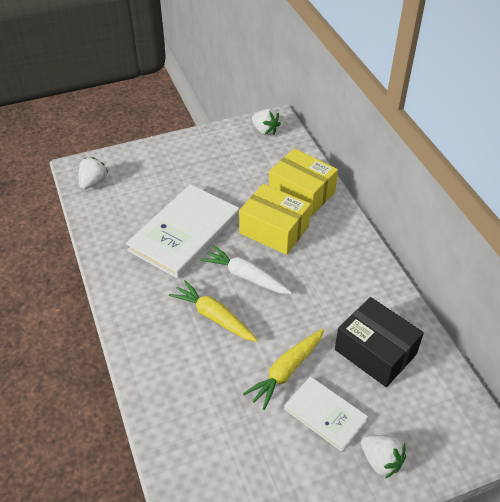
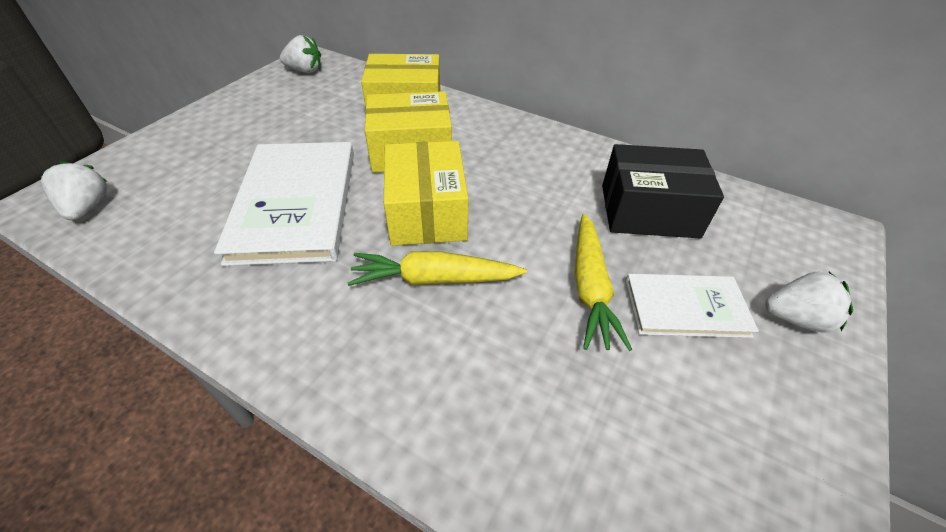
camera: 40 degrees left, 0 degrees up
(245, 276) = (427, 212): white carrot -> yellow box

